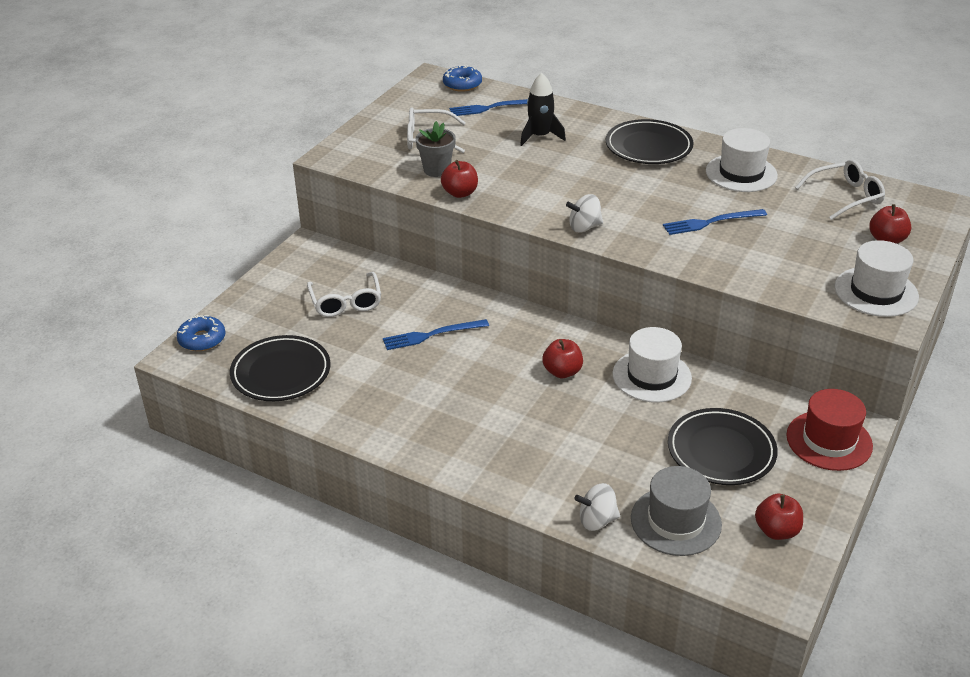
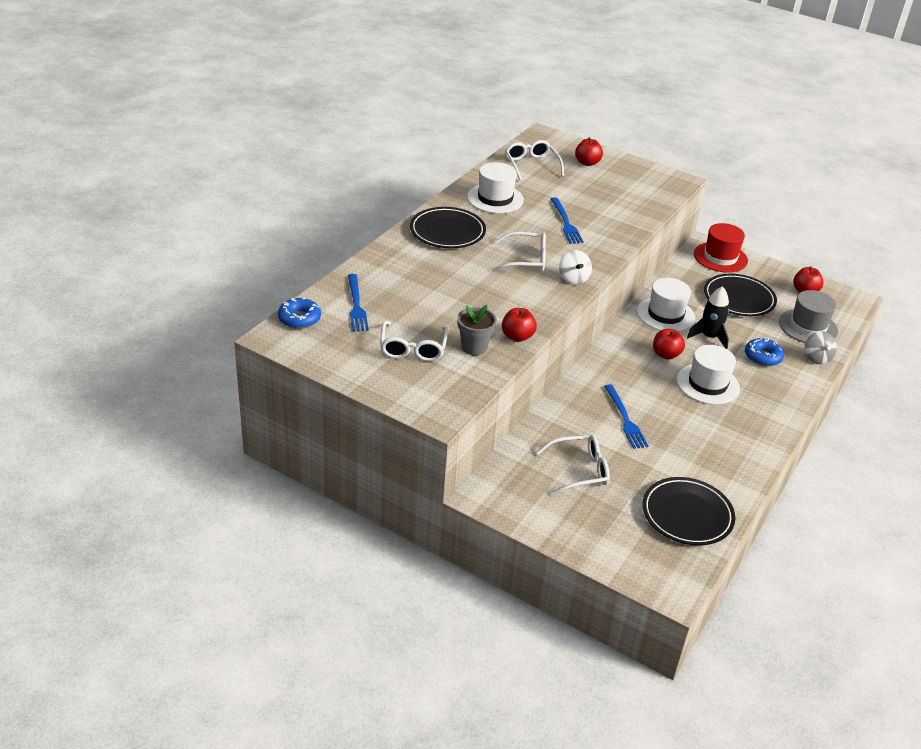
camera: 90 degrees left, 0 degrees up
(202, 339) = (643, 574): blue donut -> blue donut (762, 357)
(540, 136) = (419, 283): black rocket -> black rocket (709, 337)
(597, 520) = (817, 358): white spinning top -> grey spinning top
(611, 196) = (526, 260): none -> white glasses
(876, 292) = (648, 179): white hat -> white hat (707, 384)

